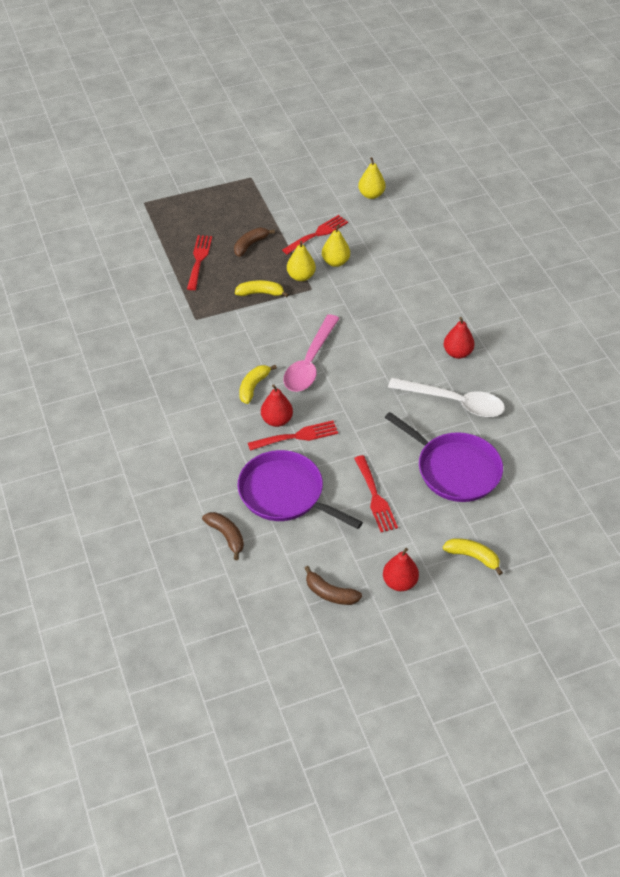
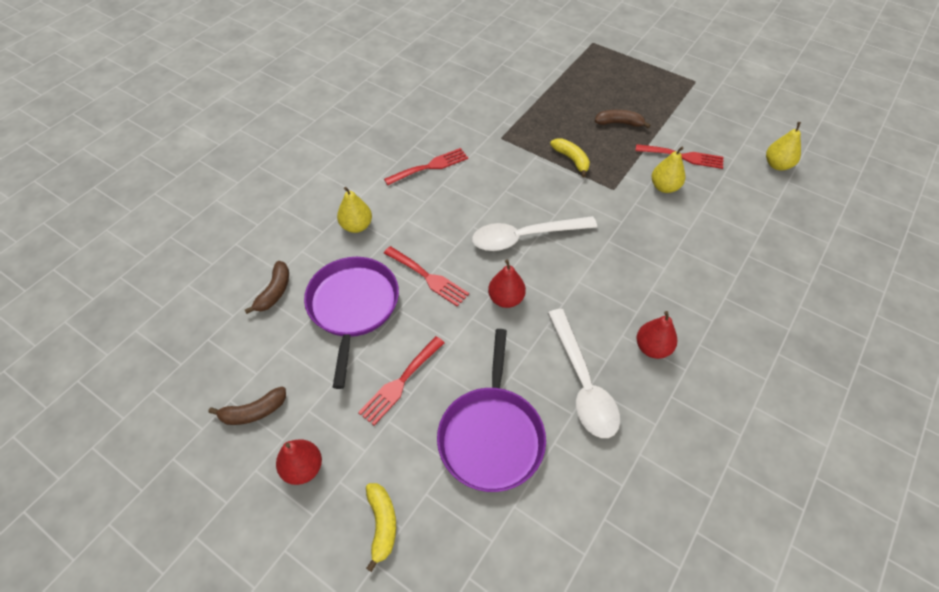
camera: 55 degrees right, 5 degrees up
(199, 259) = (567, 104): red fork -> red fork (430, 166)
(253, 387) = (460, 215): yellow banana -> none
(277, 420) = (435, 252): red pear -> red pear (506, 299)
(301, 276) = (620, 174): yellow pear -> yellow pear (356, 226)
(310, 362) = (525, 237): pink spoon -> white spoon
(330, 593) = (253, 412): brown banana -> brown banana turned 105 degrees counterclockwise

